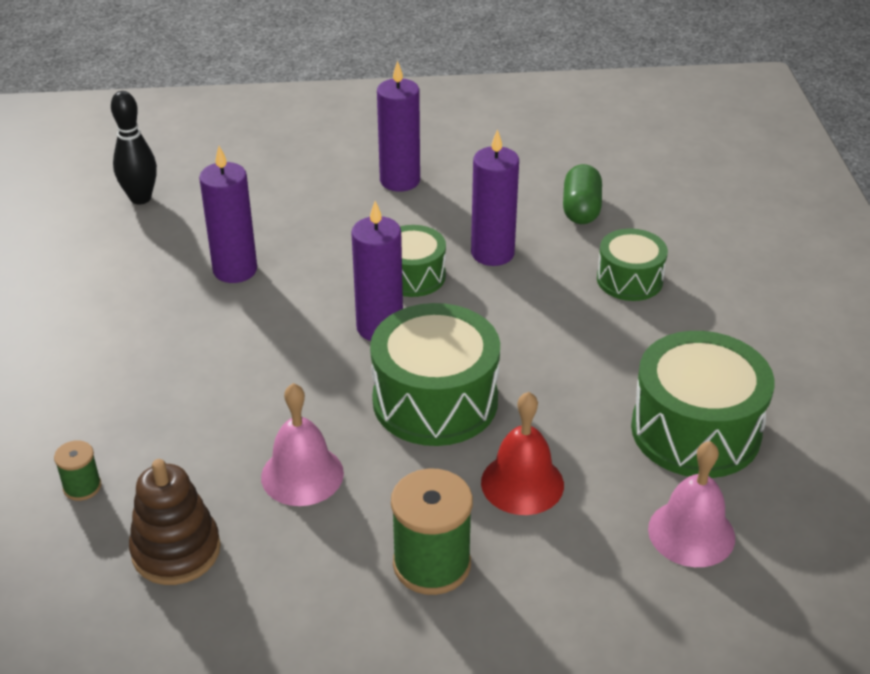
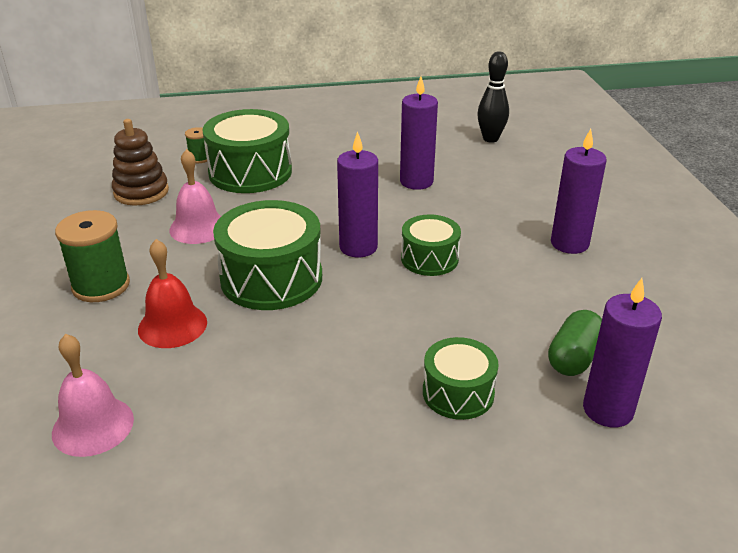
camera: 85 degrees right, 5 degrees down
(492, 253) = (475, 300): purple candle -> purple candle (608, 410)
(581, 209) = (574, 358): green capsule -> green capsule turned 60 degrees counterclockwise
(695, 430) = (224, 435): green drum -> green drum (250, 172)

